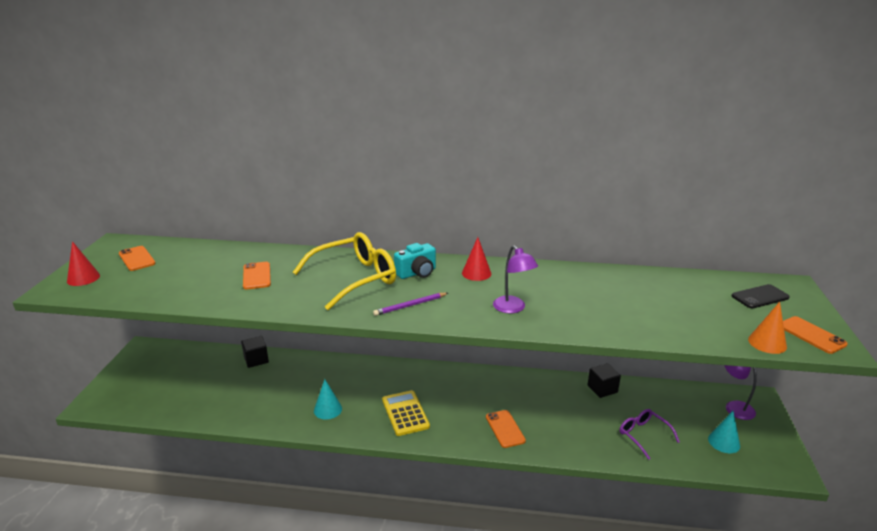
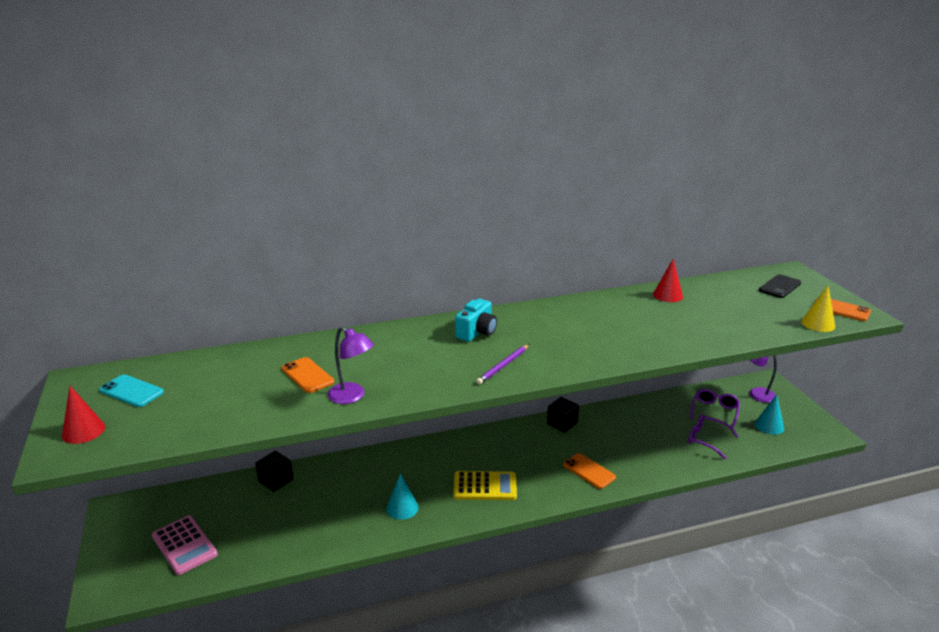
camera: 25 degrees left, 0 degrees up
(137, 259) = (131, 391): orange phone -> turquoise phone
(163, 387) = (184, 545): none -> pink calculator
(353, 279) = (418, 353): yellow glasses -> none
(405, 413) = (485, 486): yellow calculator -> yellow calculator turned 135 degrees clockwise
(476, 273) = (533, 319): red cone -> red cone (668, 295)
(513, 308) = (599, 345): purple lamp -> purple lamp (352, 396)
(602, 389) = (644, 409): black cube -> black cube (562, 423)
(673, 411) = (714, 412): none -> purple glasses
(767, 343) = (818, 324): orange cone -> yellow cone

